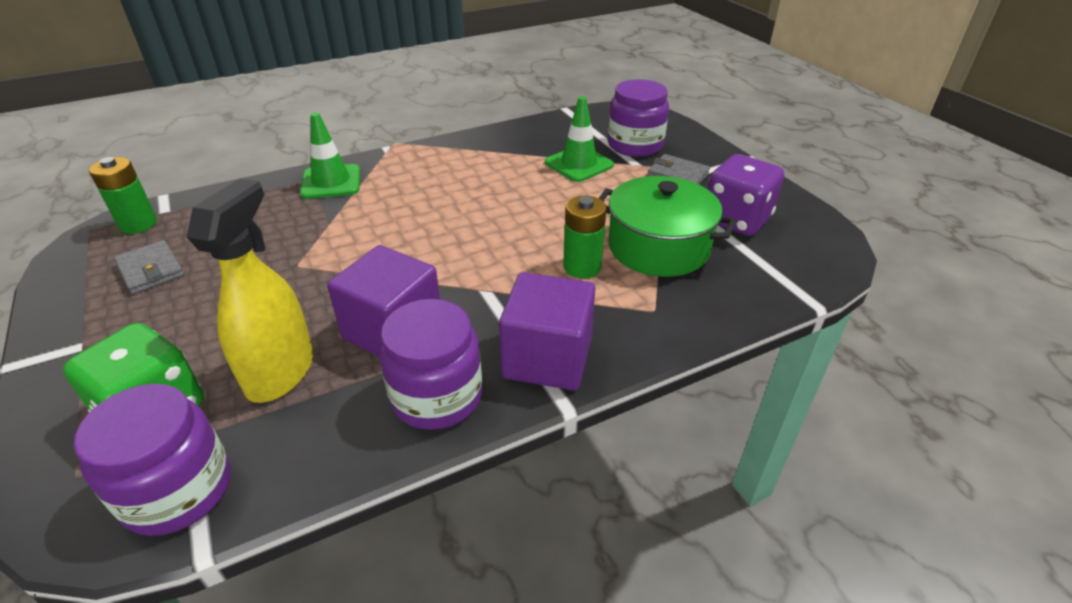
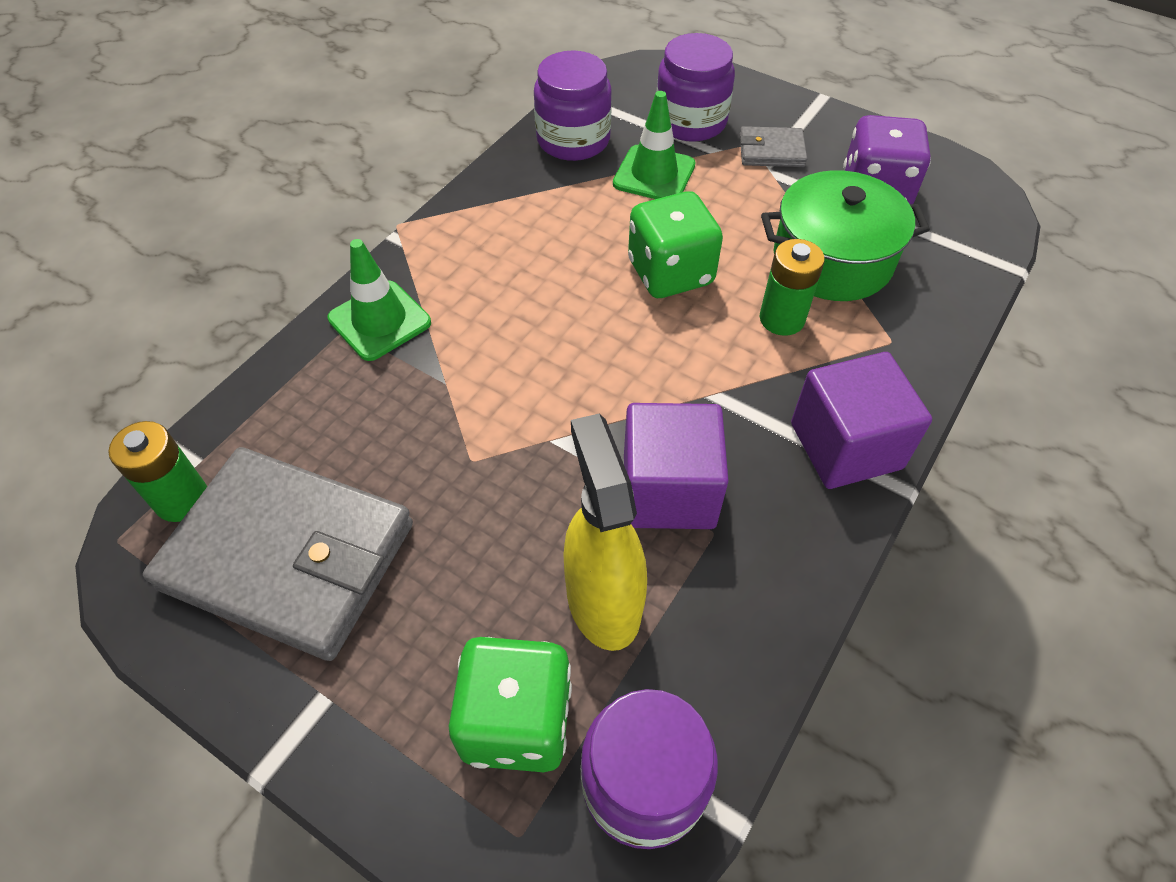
camera: 30 degrees left, 15 degrees up
(151, 270) = (288, 556): grey wallet -> grey wallet, size x2.28
(436, 396) = (785, 542): purple jar -> purple jar (573, 140)
(531, 216) = (670, 273): none -> green dice

